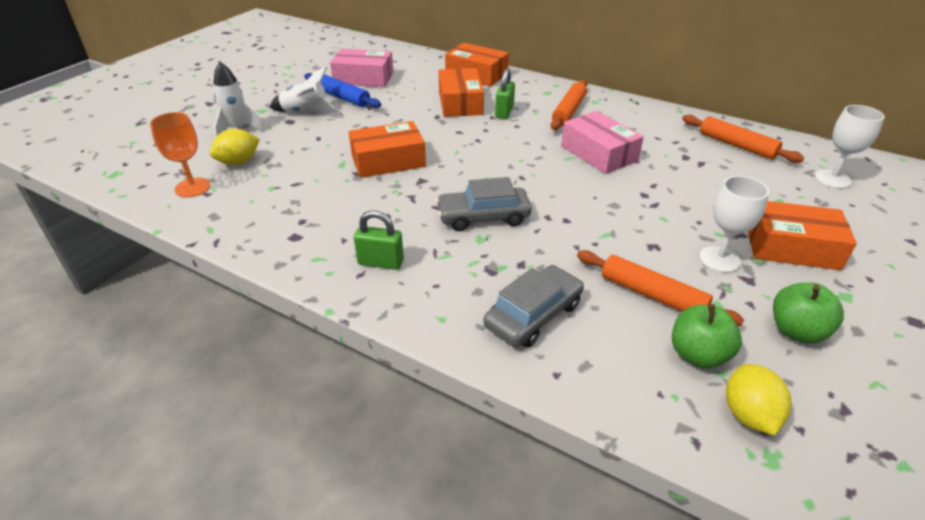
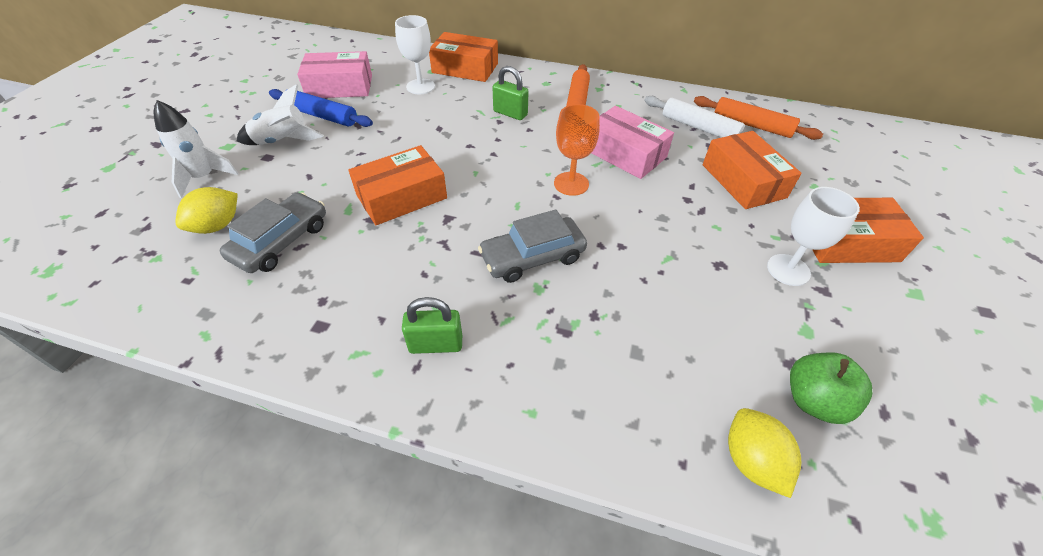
camera: 15 degrees left, 10 degrees up
(192, 187) = (165, 274): orange goblet -> orange goblet (571, 184)
(460, 103) = (459, 107): orange box -> orange box (743, 181)
(504, 112) = (510, 113): green padlock -> green padlock turned 60 degrees counterclockwise
(533, 315) = (631, 384): grey car -> grey car (281, 241)
(652, 295) = (741, 330): orange rolling pin -> none
(681, 142) = (699, 128): none -> white rolling pin
(748, 415) = (890, 470): yellow lemon -> yellow lemon (751, 460)
(796, 331) = (891, 347): green apple -> none
(832, 179) = (850, 153): white goblet -> white goblet (420, 86)

